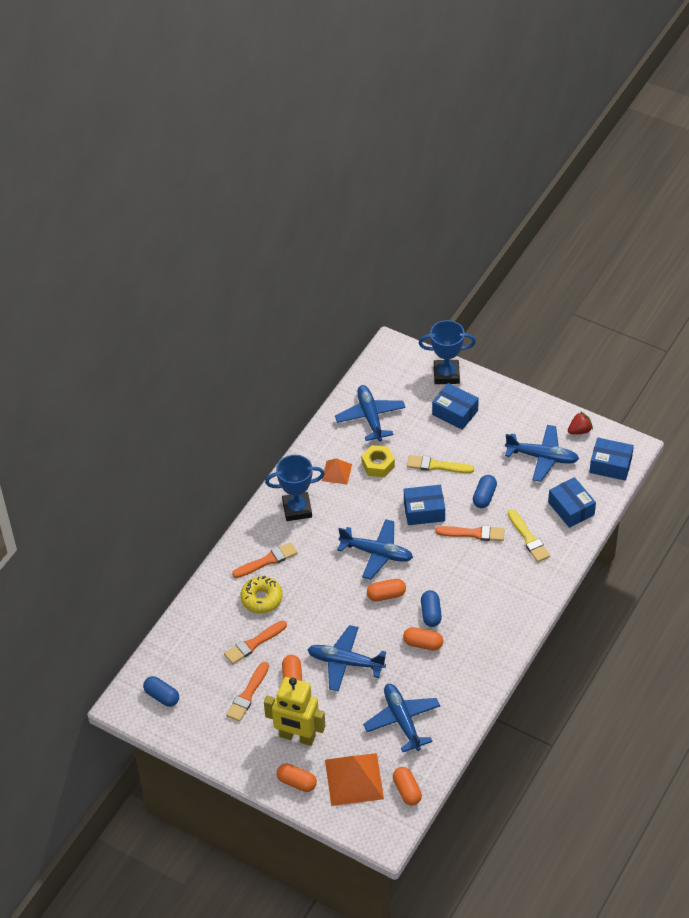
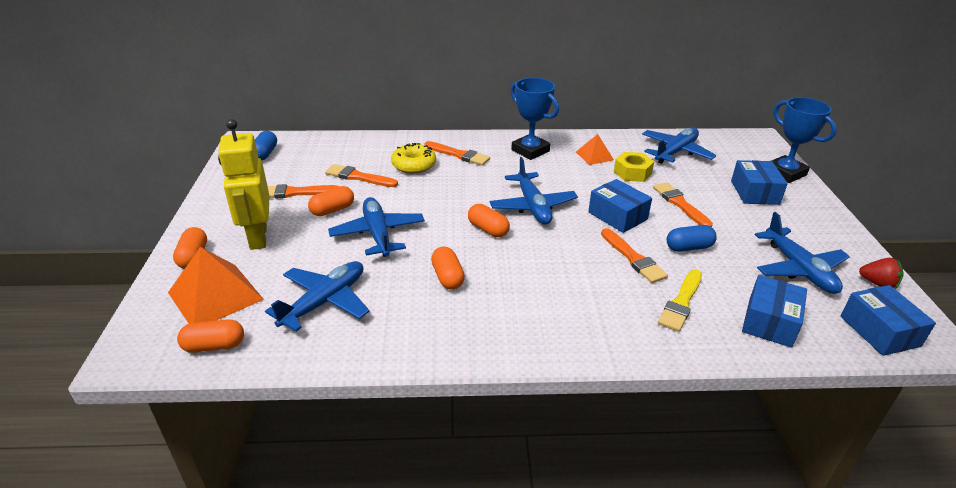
camera: 55 degrees right, 15 degrees down
(407, 791) = (214, 346): orange capsule -> orange capsule turned 45 degrees clockwise
(431, 613) = (494, 267): blue capsule -> none
(437, 465) = (680, 204): yellow brush -> orange brush

